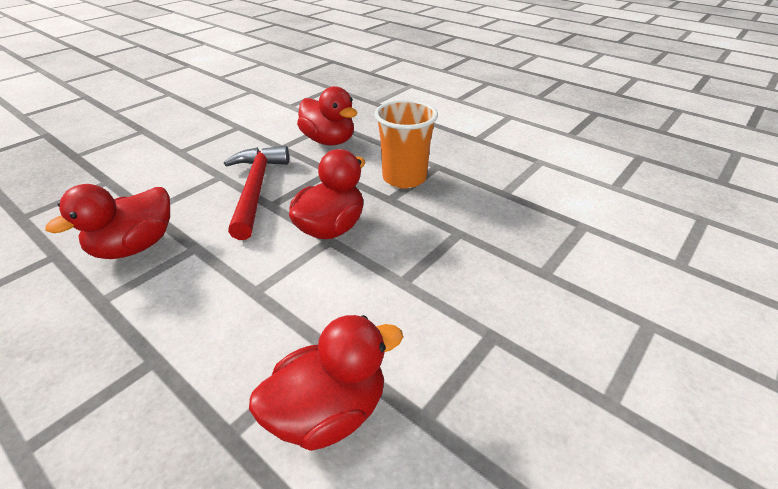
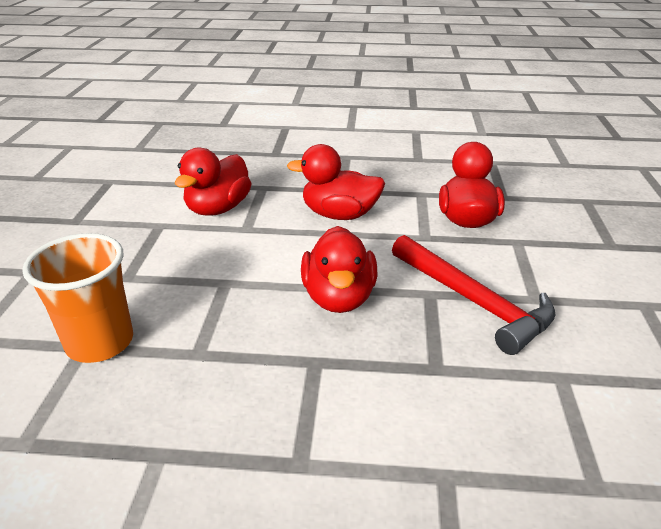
camera: 145 degrees right, 5 degrees down
(329, 141) = (525, 428): red duck -> red duck (339, 215)
(404, 178) = (328, 406): orange cup -> orange cup (100, 342)

